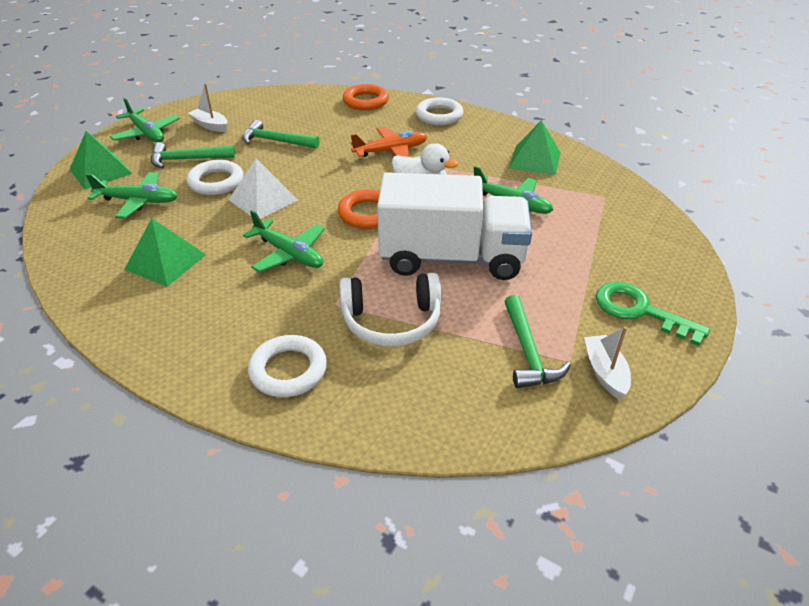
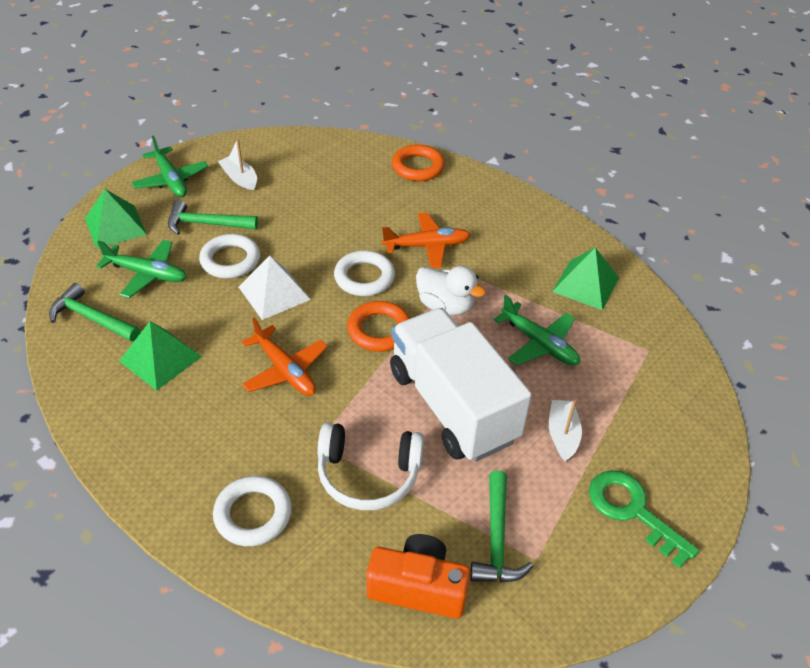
camera: 10 degrees right, 5 degrees up
(276, 141) = (305, 212): green hammer -> green hammer (92, 318)
(289, 254) = (285, 370): green plane -> orange plane
(439, 115) = (495, 201): white ring -> white ring (364, 277)
(451, 258) = (452, 405): white truck -> white truck turned 135 degrees counterclockwise
(468, 403) = (418, 587): none -> orange camera
(605, 372) = (568, 579): white boat -> white boat (562, 435)

